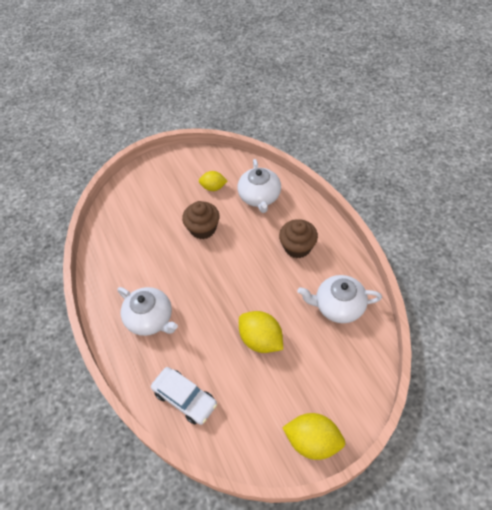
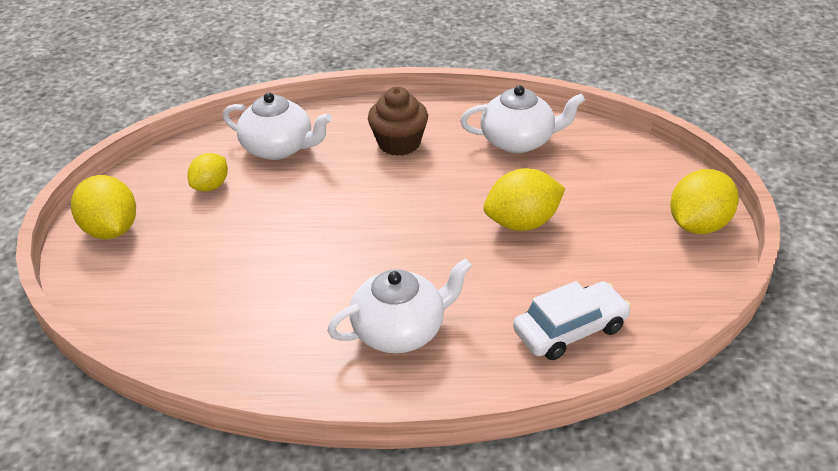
camera: 65 degrees left, 15 degrees down
(163, 170) = (111, 230): none -> yellow lemon
(203, 229) = (279, 221): brown cupcake -> none
(338, 306) = (518, 141): white teapot -> white teapot turned 120 degrees counterclockwise

